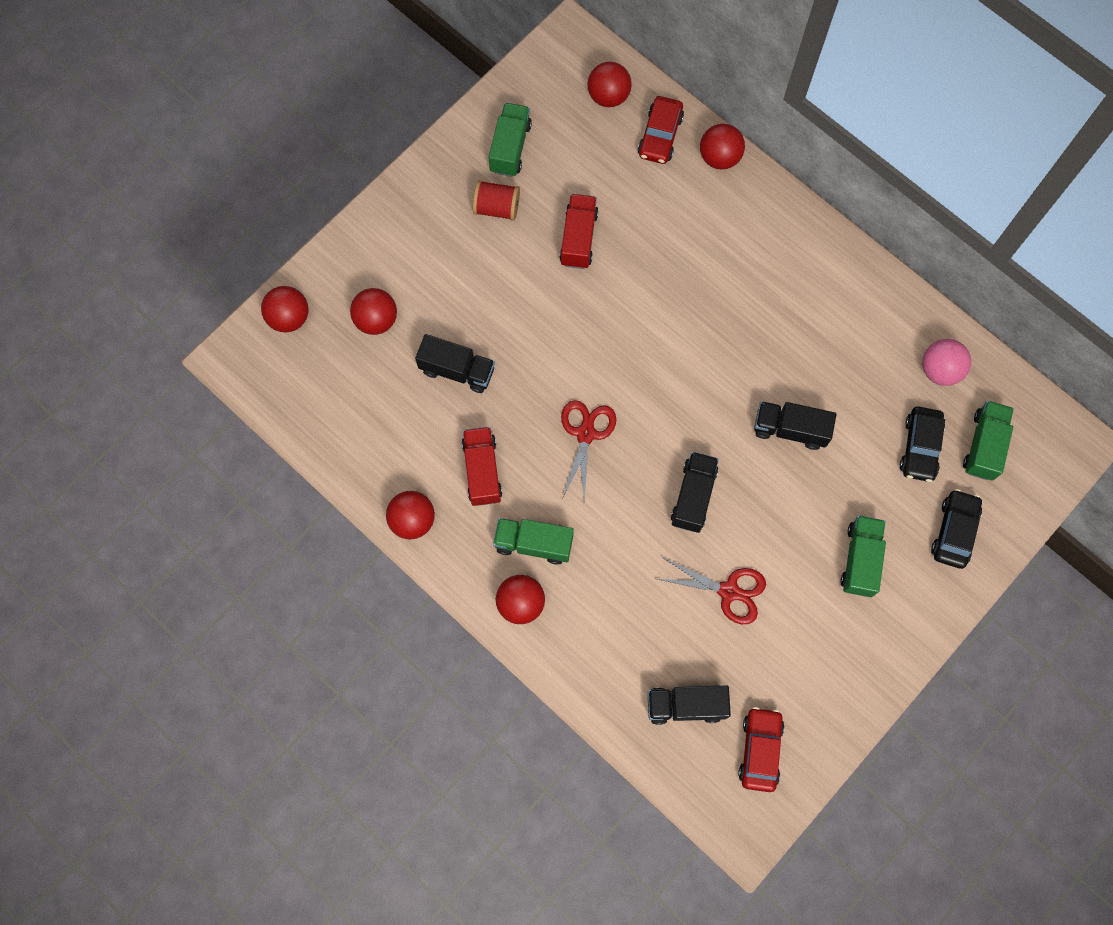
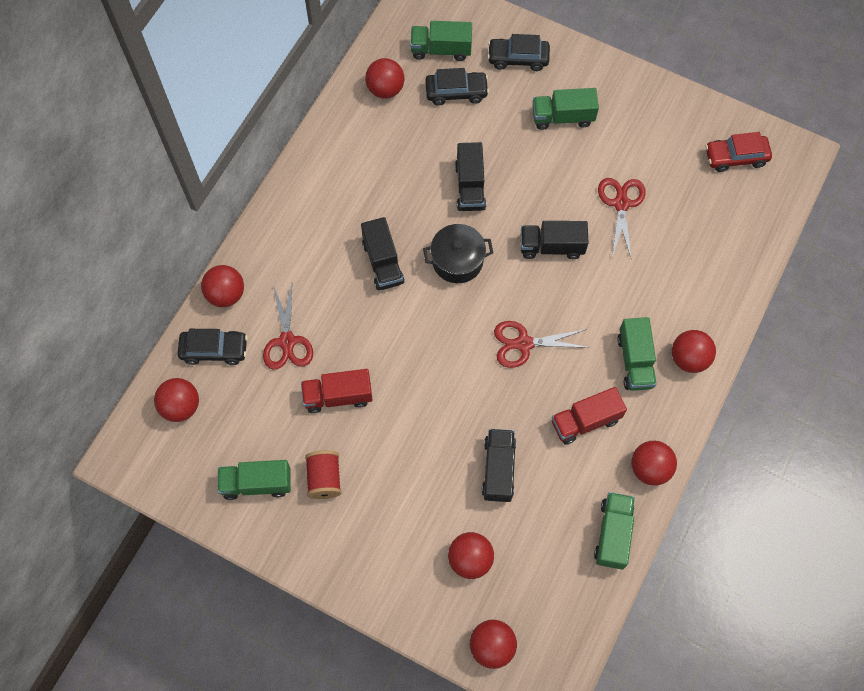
camera: 105 degrees left, 5 degrees down
(357, 461) = (613, 534): none -> green truck
(651, 204) = (287, 341): none -> red scissors
(660, 136) = (214, 350): red car -> black car
(685, 706) = (723, 215): black truck -> black truck (383, 262)
(701, 392) = (457, 261): none -> black pot
(939, 370) = (385, 89): pink ball -> red ball

